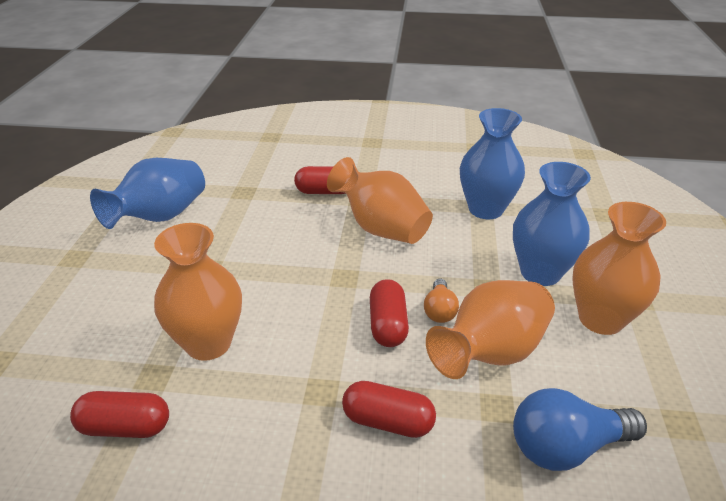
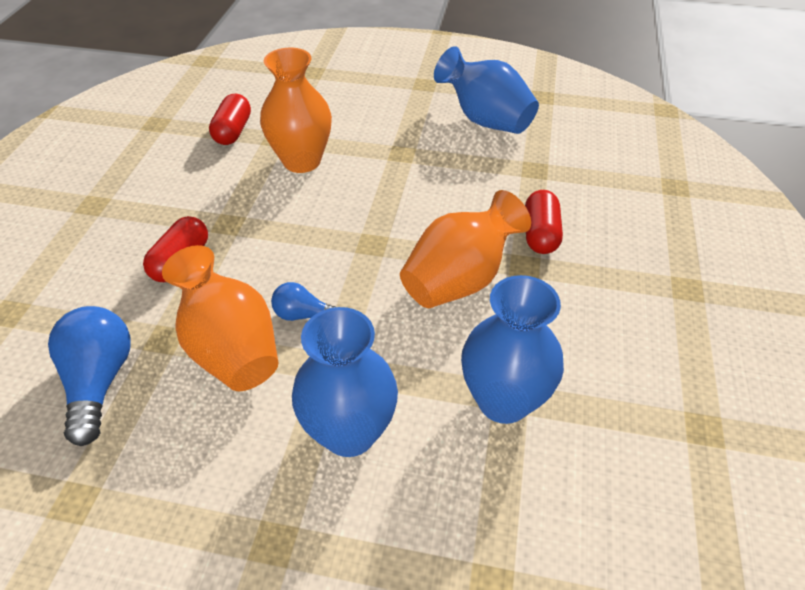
camera: 95 degrees right, 10 degrees up
(388, 325) = (293, 271): red capsule -> none
(439, 310) = (303, 315): orange light bulb -> blue light bulb
(600, 319) = (248, 476): orange vase -> none

